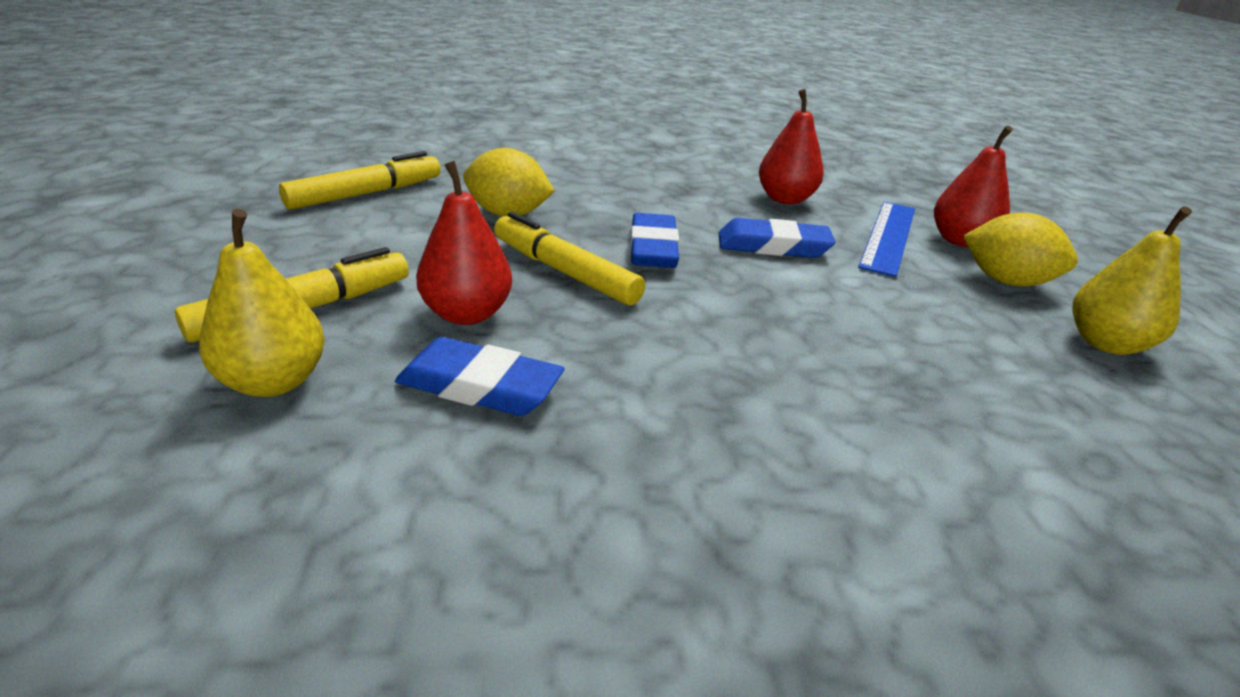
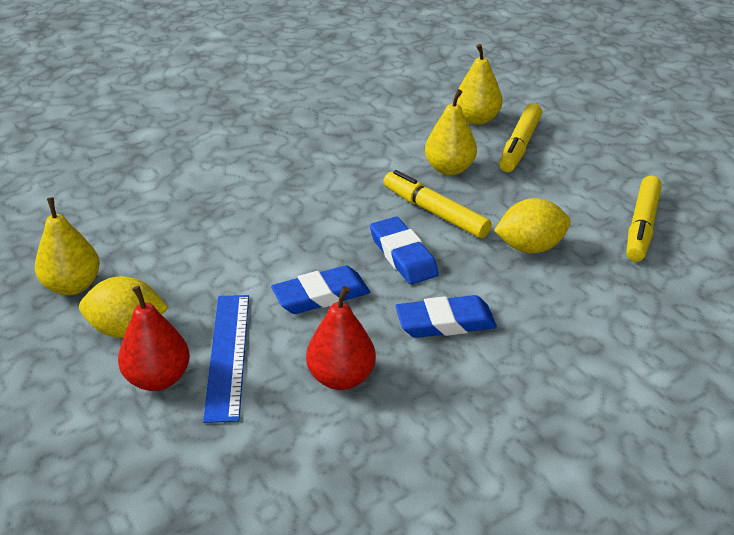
camera: 155 degrees right, 5 degrees up
(467, 314) = (449, 169): red pear -> yellow pear
(480, 386) = (401, 143): blue eraser -> blue eraser (445, 322)
(564, 272) = (435, 212): yellow marker -> yellow marker turned 150 degrees counterclockwise

